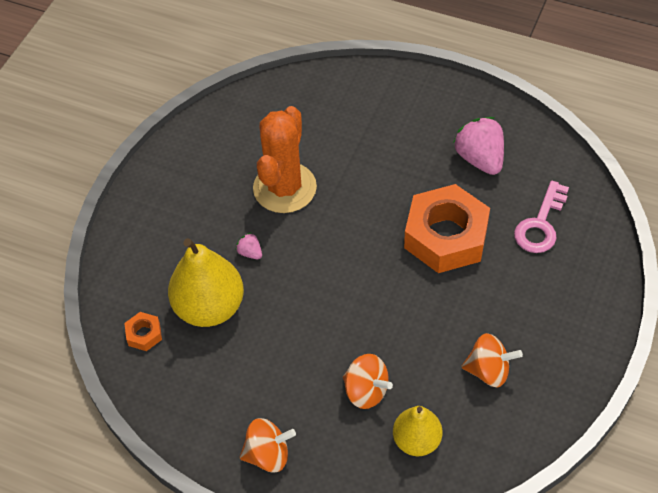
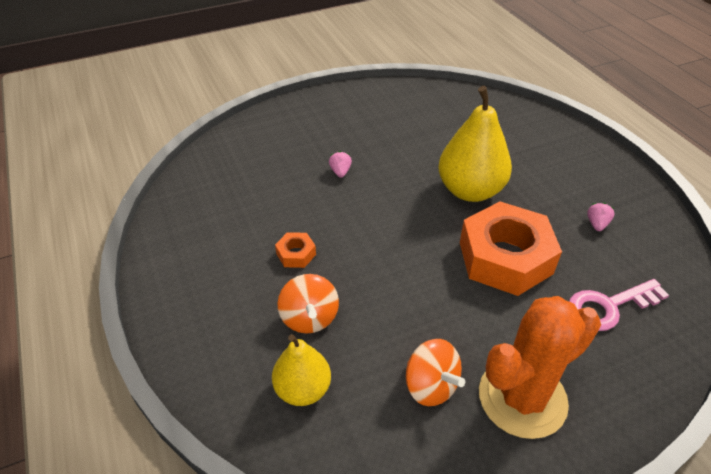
camera: 40 degrees right, 10 degrees down
(144, 334) = (214, 172): orange nut -> orange nut (296, 254)
(209, 307) = (273, 185): yellow pear -> yellow pear (470, 190)
(268, 454) = (186, 303): orange spinning top -> none
(284, 188) = (411, 151): orange cactus -> orange cactus (522, 398)
(480, 159) = (596, 224): pink strawberry -> pink strawberry, size x0.46

